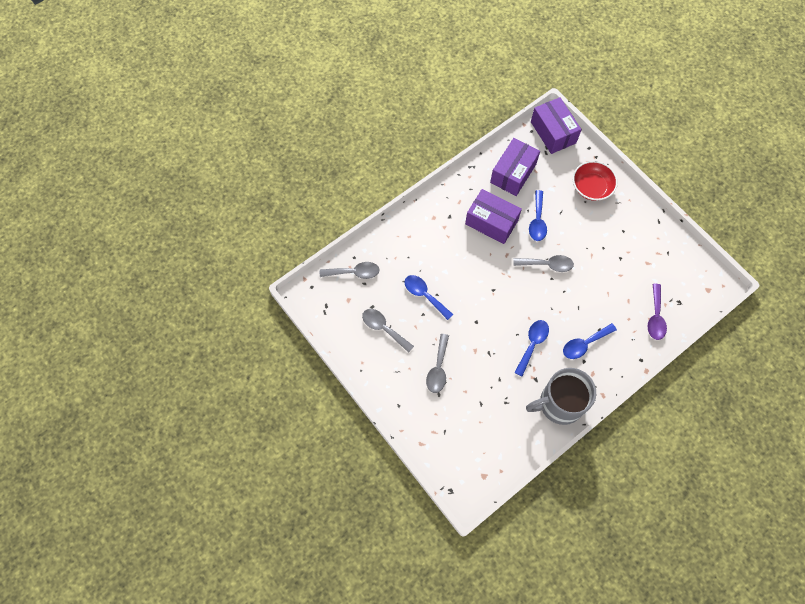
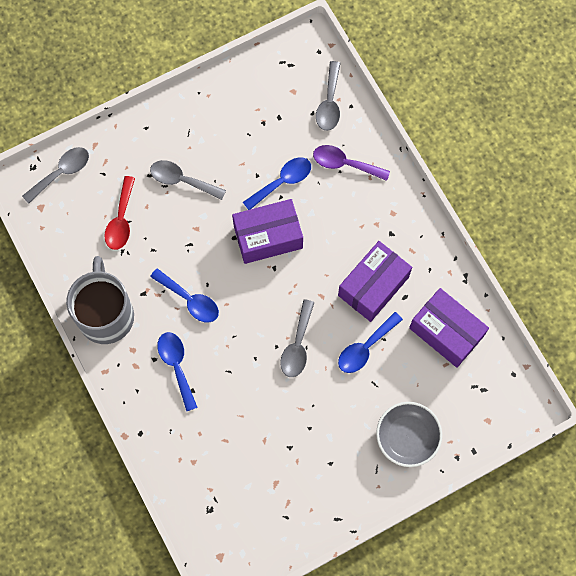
camera: 100 degrees right, 5 degrees up
(383, 328) = (247, 126): grey spoon -> grey spoon (62, 172)
(481, 408) = (121, 220): none -> red spoon
(537, 221) = (365, 348): blue spoon -> blue spoon turned 60 degrees counterclockwise
(553, 132) = (507, 405): purple box -> purple box (268, 237)
(591, 187) = (407, 437): red bowl -> grey bowl
(655, 317) = (194, 470): purple spoon -> purple spoon (344, 164)

